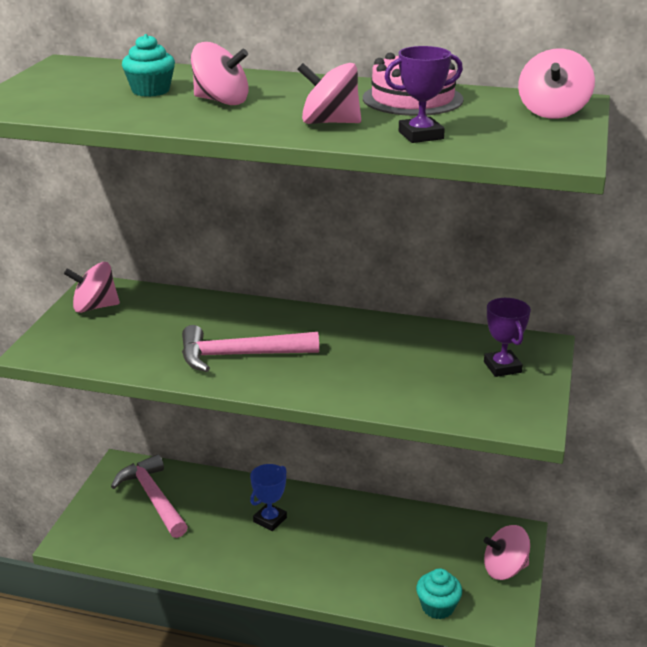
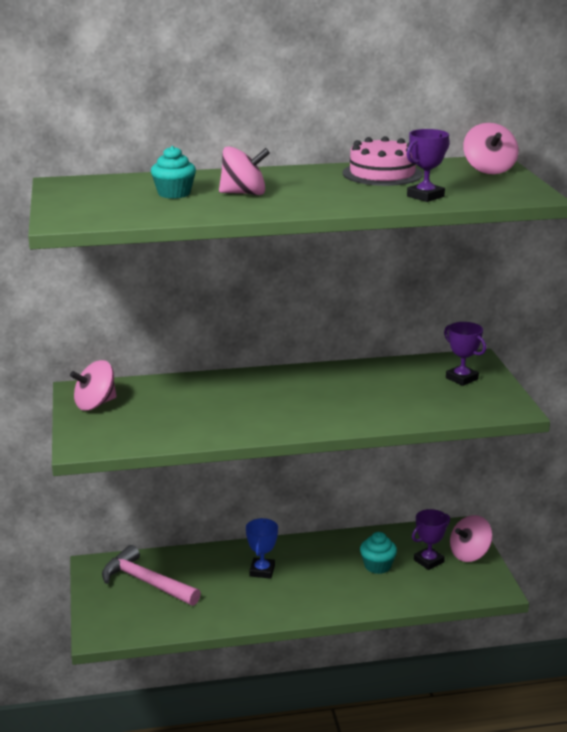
camera: 25 degrees left, 5 degrees down
(239, 355) = (259, 413): pink hammer -> none
(329, 122) = (349, 197): pink spinning top -> none
(437, 607) = (440, 593): turquoise cupcake -> turquoise cupcake (377, 566)
(452, 563) = (428, 561): none -> purple trophy

